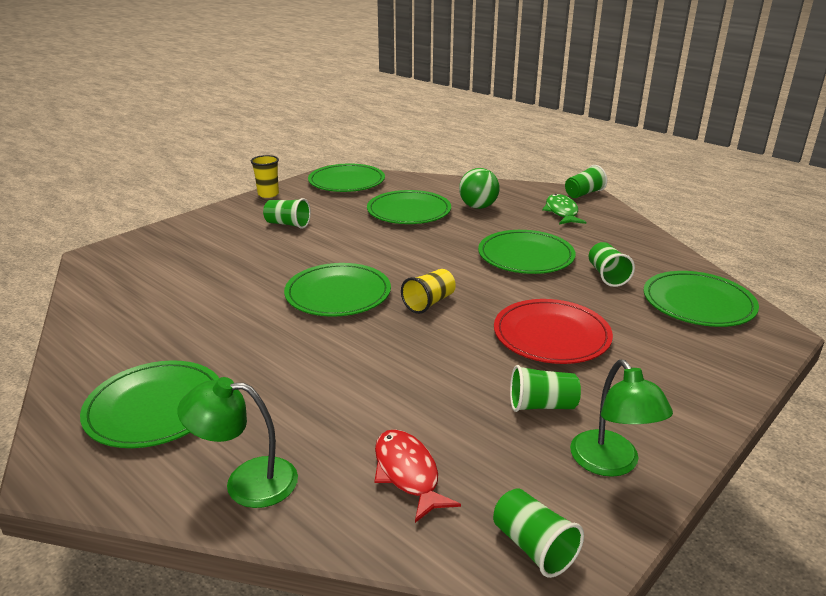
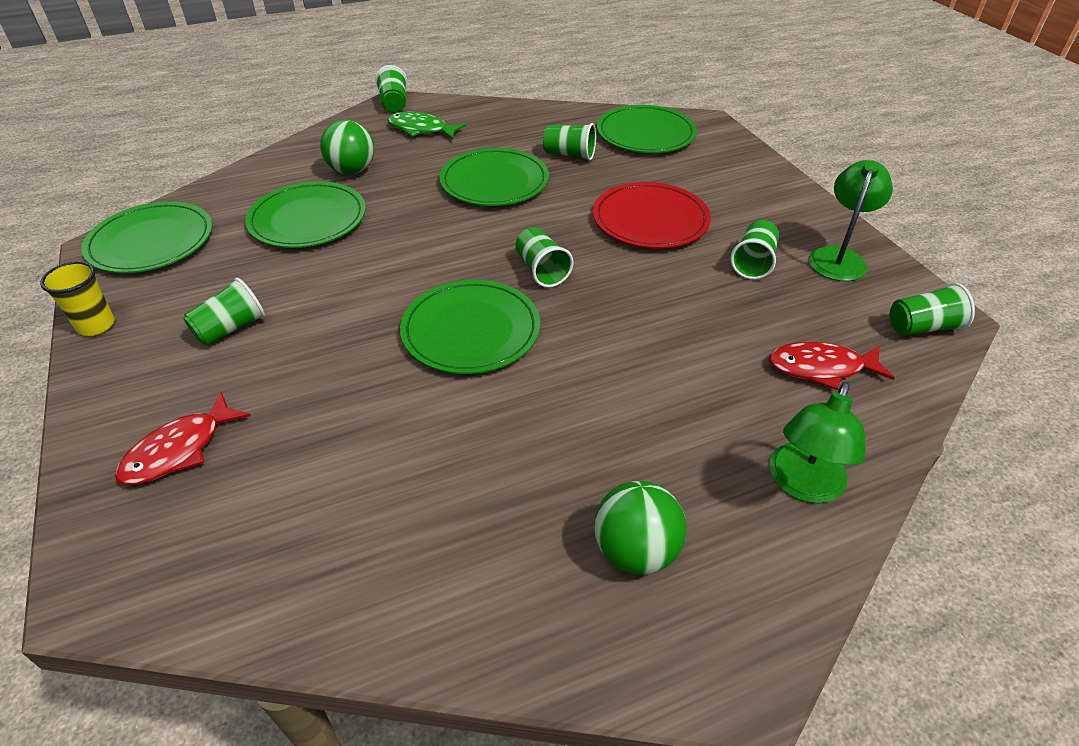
camera: 65 degrees left, 15 degrees up
(155, 408) = (635, 551): green plate -> green ball
(188, 243) = (179, 450): none -> red fish
(429, 303) = (542, 270): yellow cup -> green cup
(611, 464) = (839, 257): green lamp -> green lamp turned 75 degrees counterclockwise

